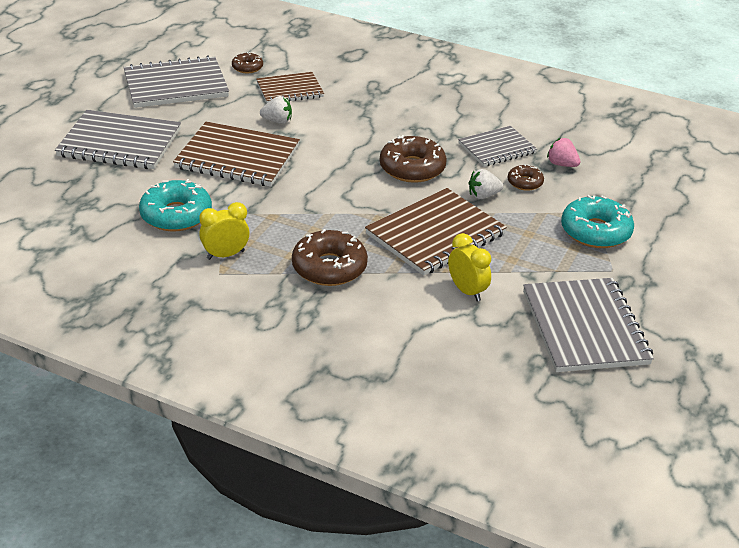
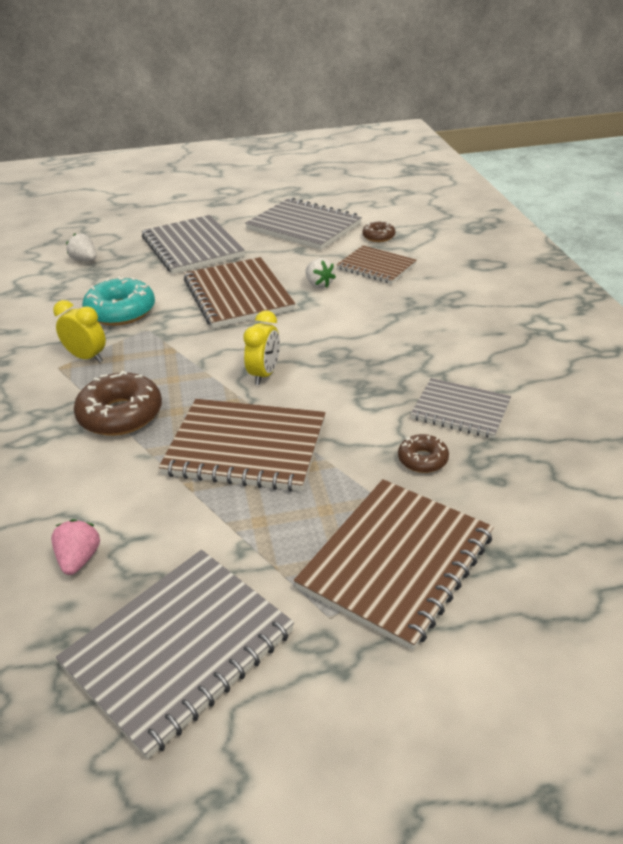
camera: 55 degrees right, 0 degrees up
(412, 168) = (345, 380): brown donut -> none
(467, 291) = (164, 517): yellow clock -> yellow clock (264, 374)
(483, 195) = (357, 444): white strawberry -> white strawberry (85, 260)
(562, 164) = (500, 468): pink strawberry -> pink strawberry (79, 559)
(595, 231) = (396, 562): turquoise donut -> brown notebook

